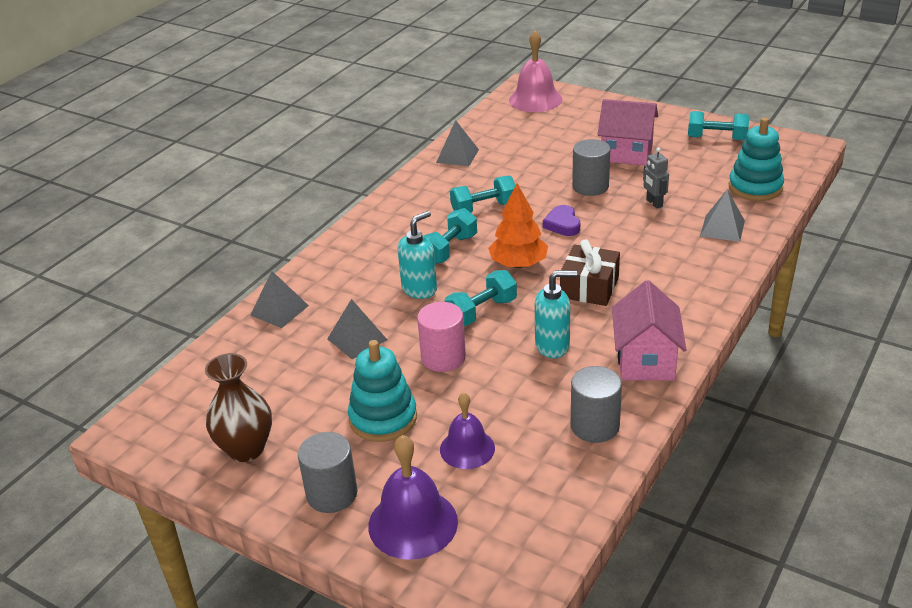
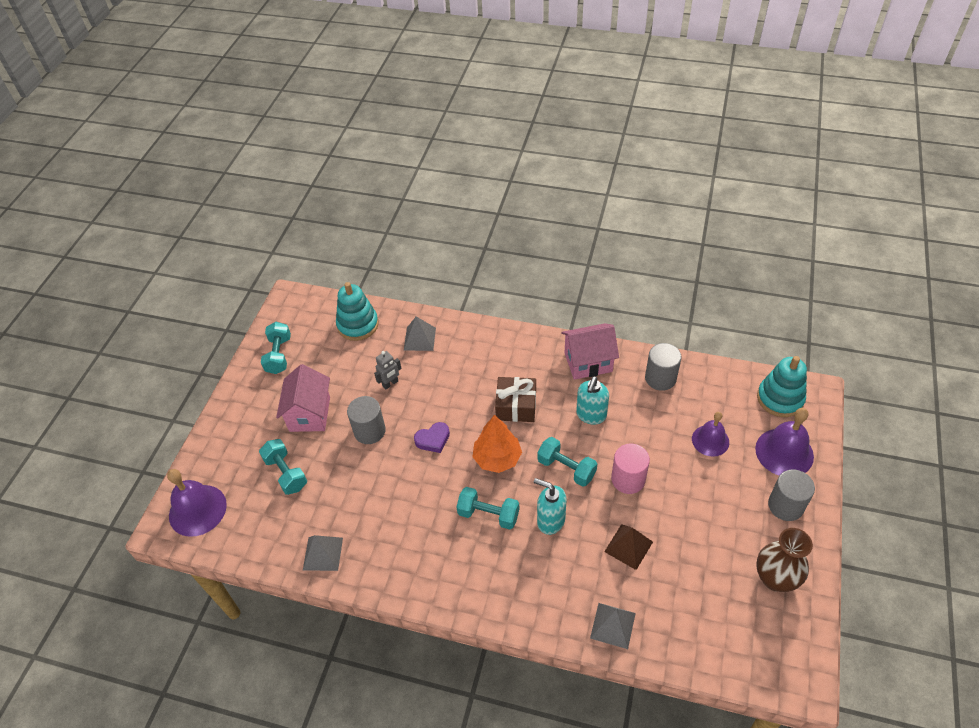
camera: 105 degrees left, 15 degrees up
(357, 339) = (628, 546): grey pyramid -> brown pyramid
(383, 418) = (705, 498): turquoise stacking toy -> turquoise stacking toy (780, 398)
(484, 208) = (418, 504): turquoise dumbbell -> turquoise dumbbell (286, 473)
(535, 99) = (197, 510): pink bell -> purple bell
(553, 346) = (591, 415): turquoise soap dispenser -> turquoise soap dispenser turned 135 degrees counterclockwise

